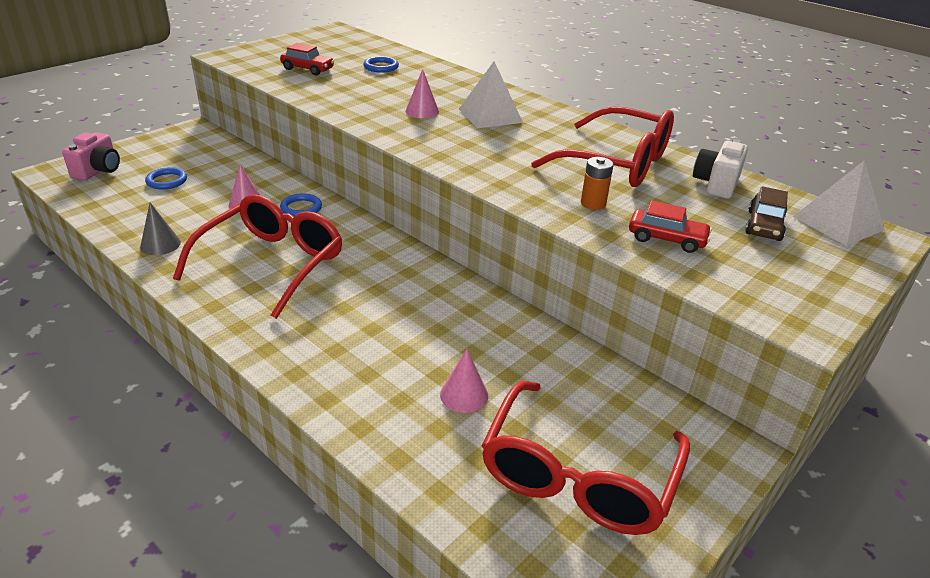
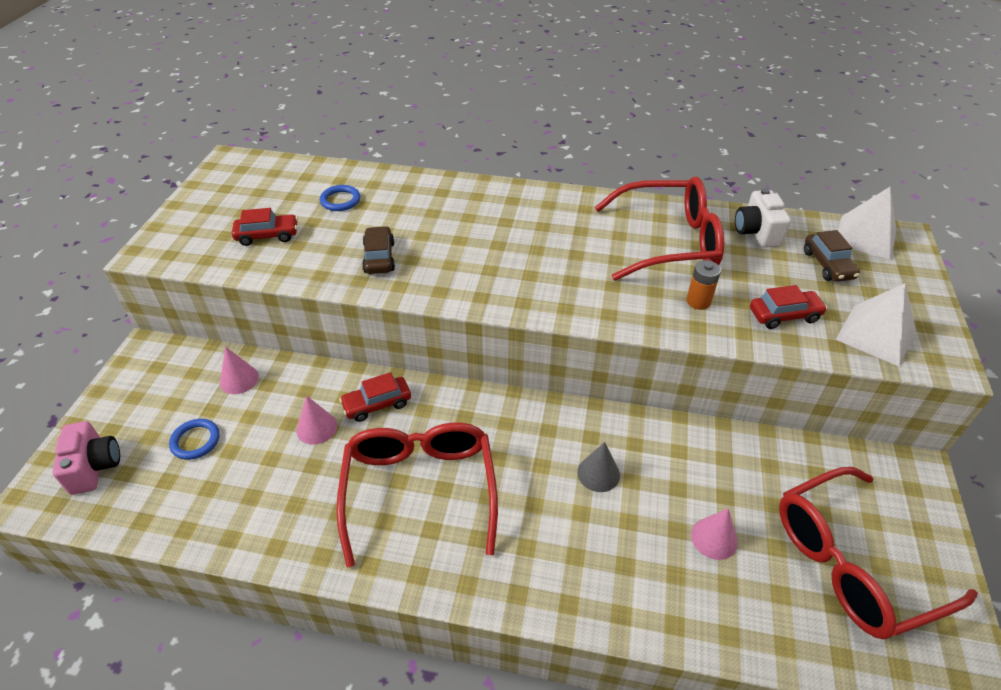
camera: 30 degrees left, 10 degrees up
(160, 244) = (282, 530): grey cone -> grey cone (598, 473)
(301, 208) = (377, 404): blue ring -> red car
(367, 101) = (379, 257): none -> brown car
(422, 111) = (446, 248): pink cone -> pink cone (239, 379)
(490, 115) = (511, 227): white pyramid -> white pyramid (876, 334)
(578, 475) = (853, 562): red glasses -> red glasses turned 75 degrees clockwise

